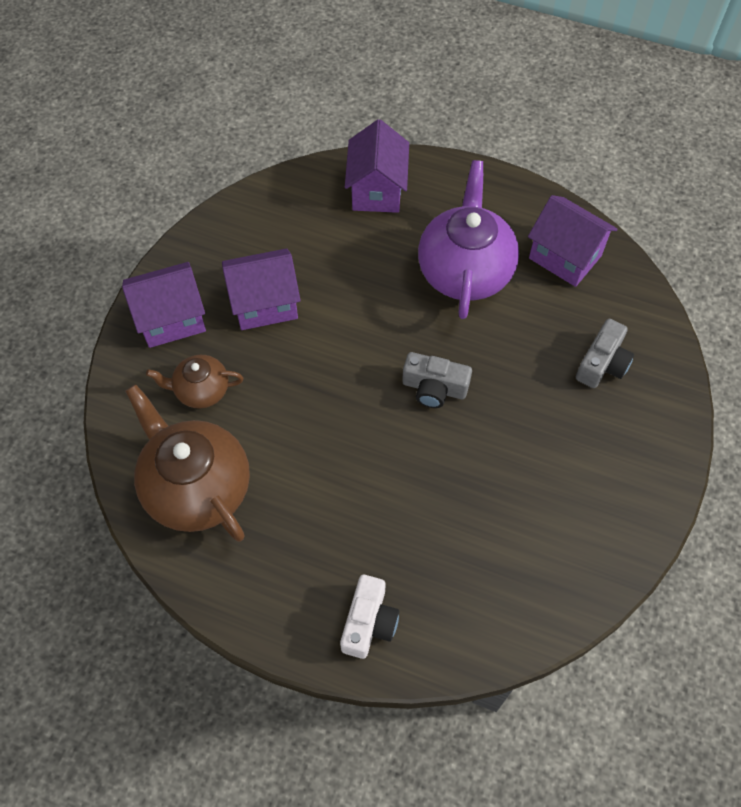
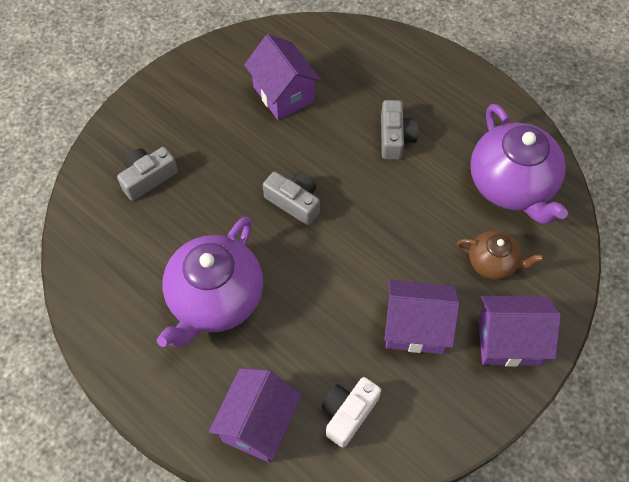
camera: 160 degrees left, 0 degrees up
(196, 488) = (511, 185): brown teapot -> purple teapot
(351, 505) = (395, 137): none -> grey camera
(369, 622) = (408, 65): white camera -> white camera (348, 413)
(565, 257) = (116, 282): purple house -> purple house (283, 94)

